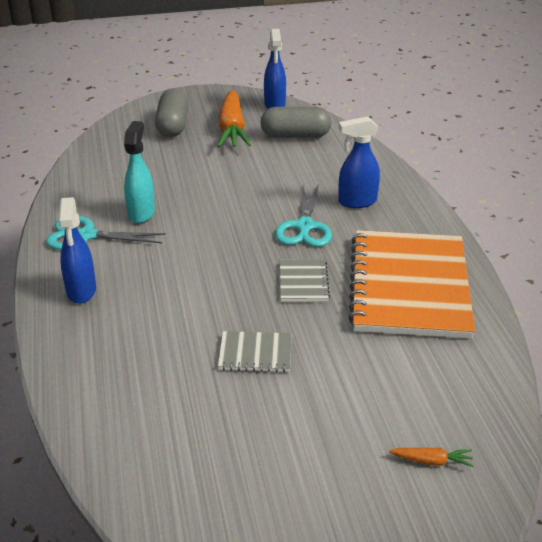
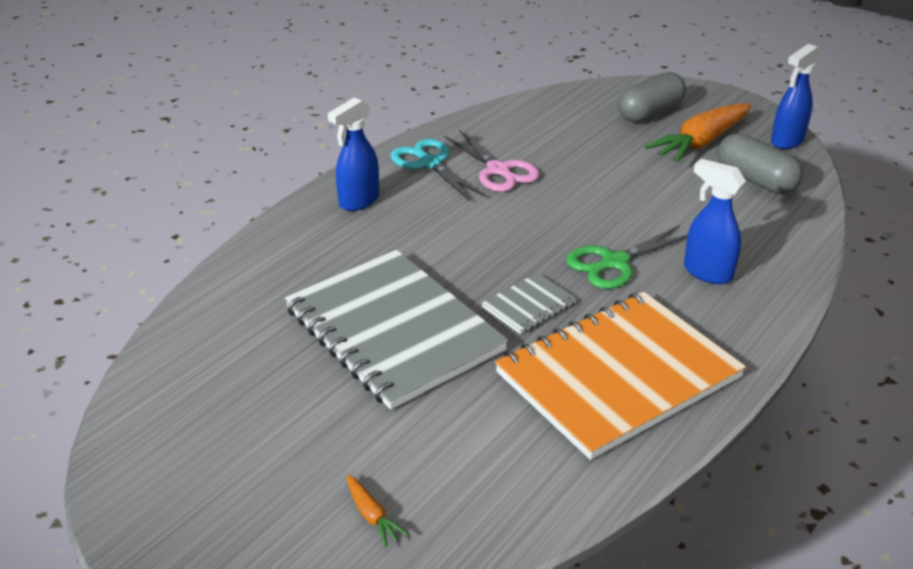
camera: 50 degrees right, 0 degrees up
(141, 213) = (498, 170): turquoise spray bottle -> pink scissors
(255, 353) = (393, 330): grey notebook -> grey notebook, size x2.38
(304, 226) = (614, 262): turquoise scissors -> green scissors

